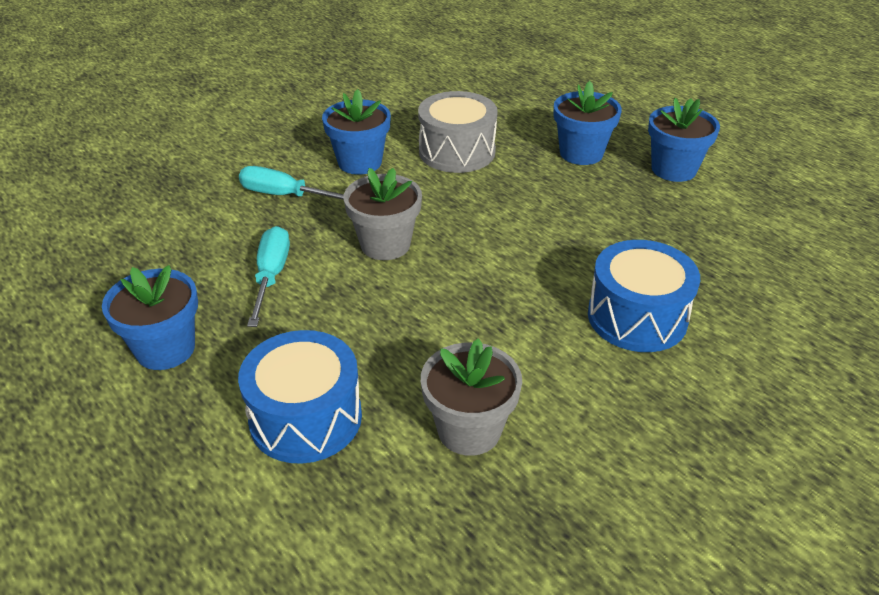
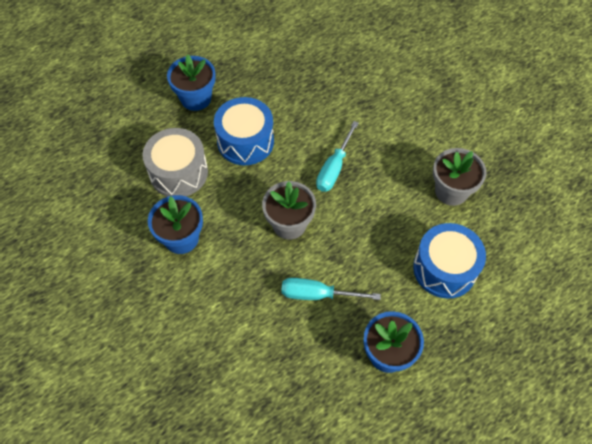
camera: 85 degrees left, 20 degrees up
(284, 195) = (219, 291): turquoise screwdriver -> turquoise screwdriver (334, 168)
(637, 317) = (368, 103): blue drum -> blue drum (245, 141)
(673, 169) = (225, 53): blue flower pot -> none

